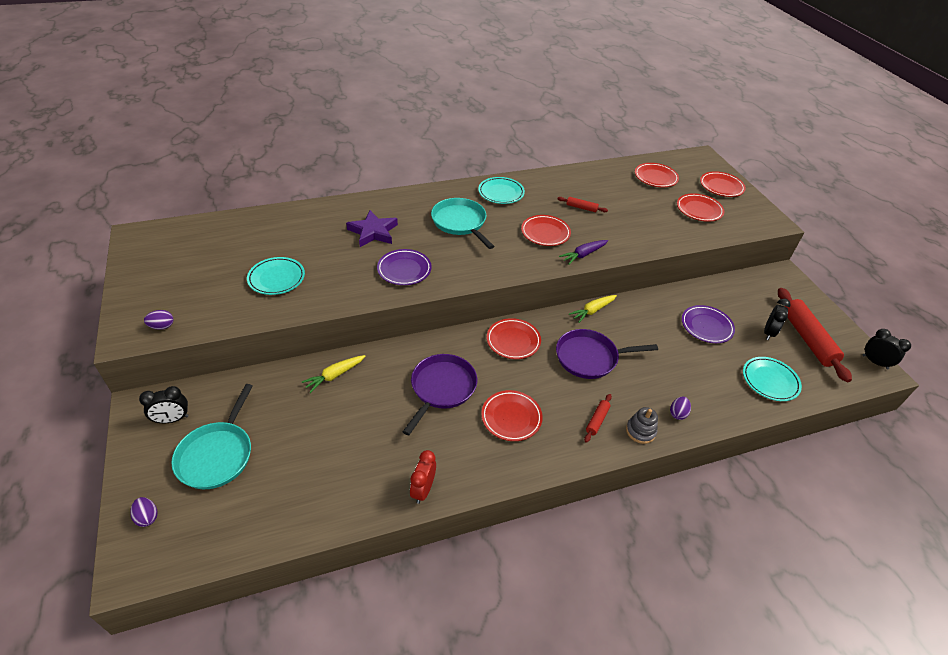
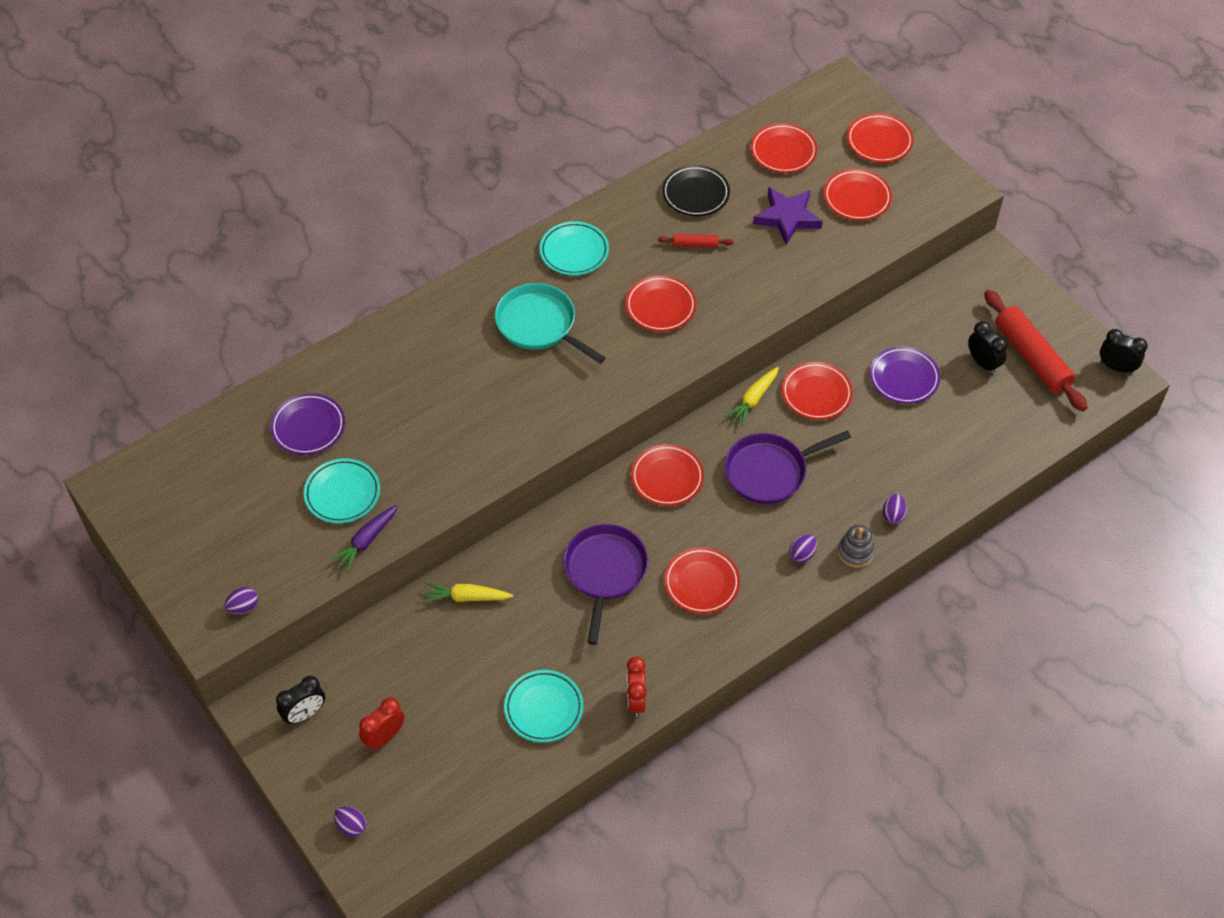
camera: 15 degrees left, 10 degrees up
(217, 455) = (384, 737): turquoise pan -> red clock
(334, 376) = (466, 597): yellow carrot -> yellow carrot turned 60 degrees clockwise
(373, 232) = (429, 378): purple star -> purple star (787, 217)
(404, 270) = (499, 427): purple plate -> purple plate (308, 427)
(583, 255) = (722, 329): purple carrot -> purple carrot (366, 541)
(591, 184) = (695, 194): none -> black plate
(597, 420) = (802, 554): red rolling pin -> purple egg
(639, 319) = (816, 393): none -> red plate
(768, 332) = (983, 363): black clock -> black clock turned 45 degrees counterclockwise
(770, 381) = (993, 435): turquoise plate -> turquoise plate (544, 708)

